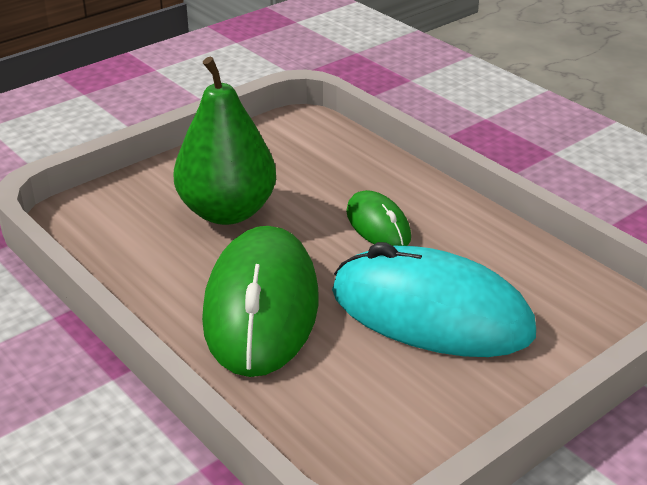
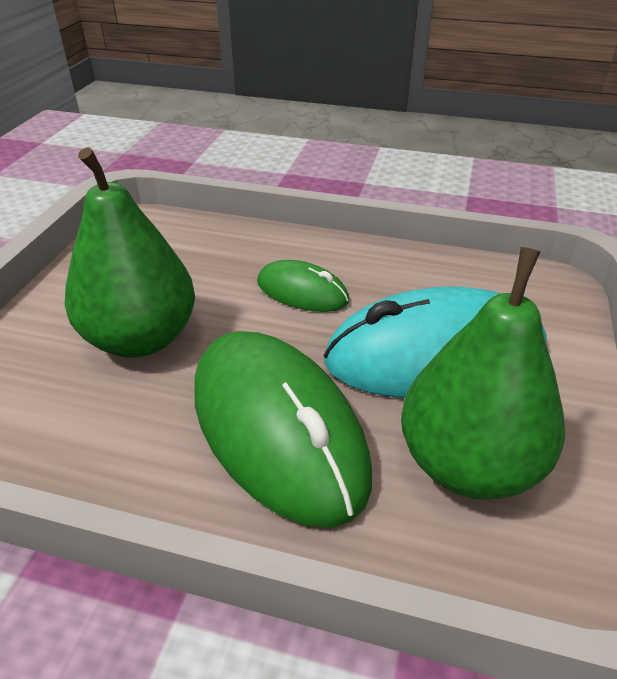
camera: 35 degrees left, 5 degrees up
(367, 388) = (468, 464): none -> green pear

